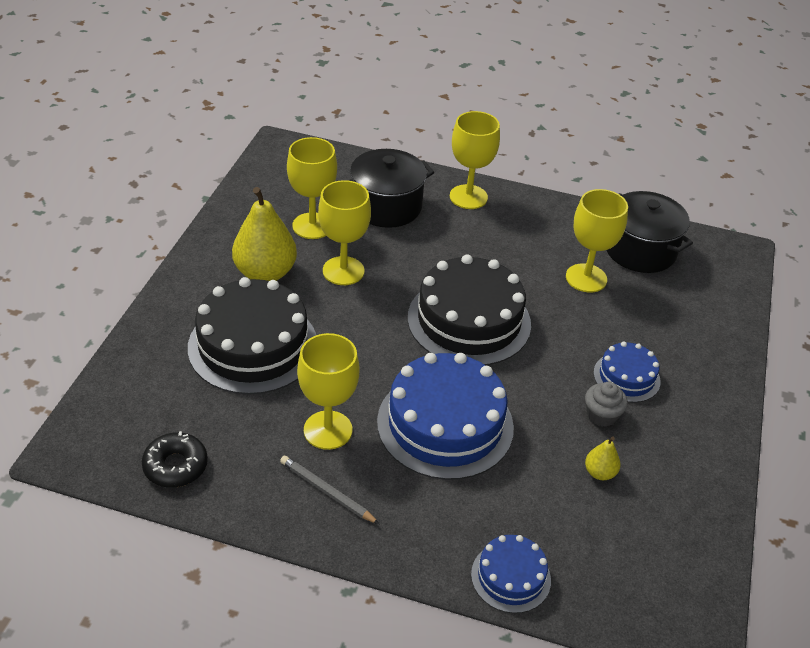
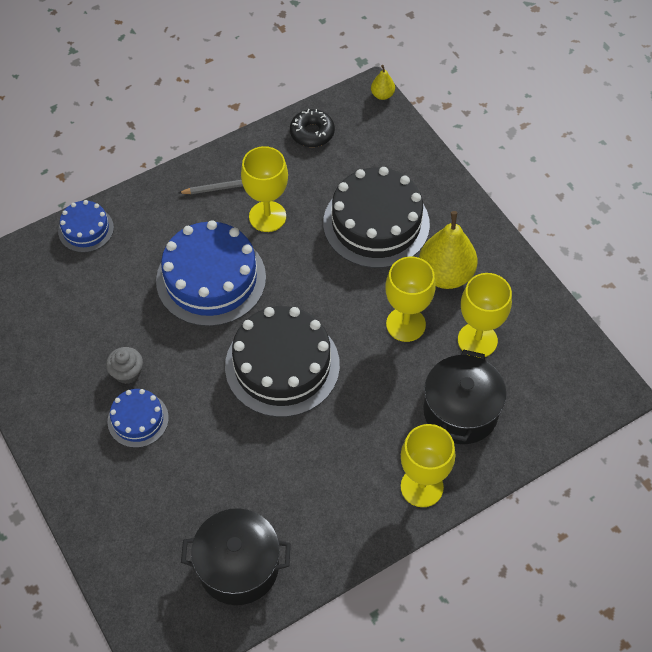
camera: 135 degrees right, 15 degrees up
(586, 278) = (248, 488): yellow goblet -> none
(599, 473) = (93, 330): yellow pear -> yellow pear (382, 95)

